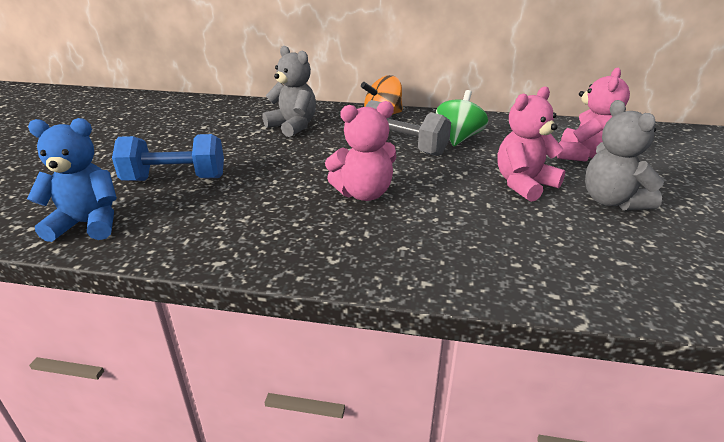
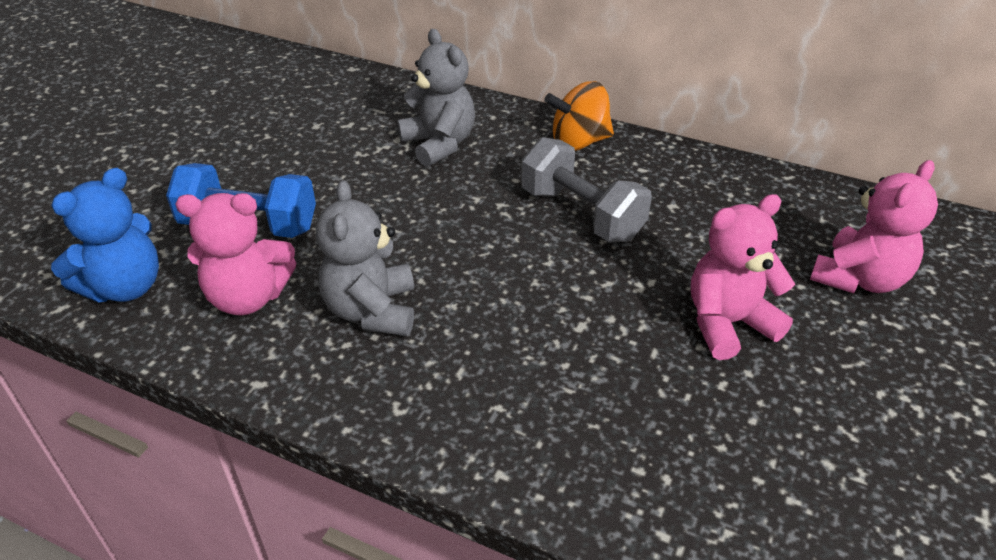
camera: 15 degrees right, 10 degrees up
(88, 224) = (125, 287): blue teddy bear -> blue teddy bear turned 120 degrees clockwise
(364, 193) = (486, 298): pink teddy bear -> pink teddy bear (248, 297)
(459, 138) = (675, 208): green spinning top -> none
(612, 201) = (848, 383): grey teddy bear -> grey teddy bear (372, 311)

